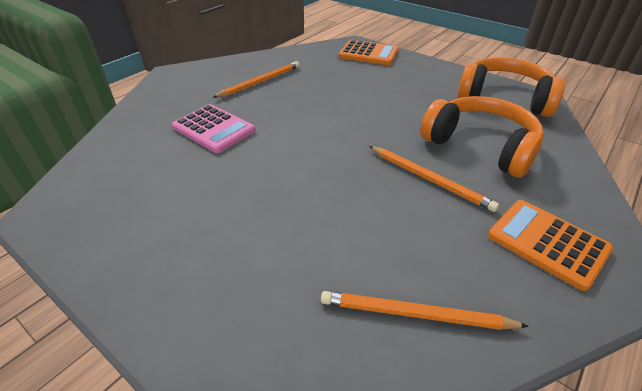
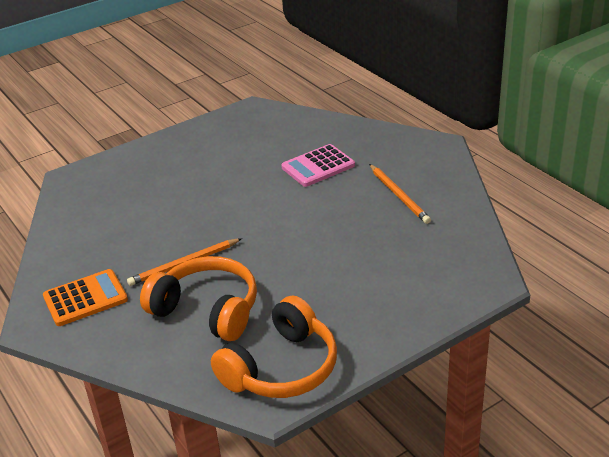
camera: 110 degrees right, 5 degrees down
(368, 54) = (450, 287): orange calculator -> none
(416, 314) = (84, 226): orange pencil -> none
(480, 146) = (207, 310): orange headphones -> orange headphones turned 120 degrees counterclockwise

